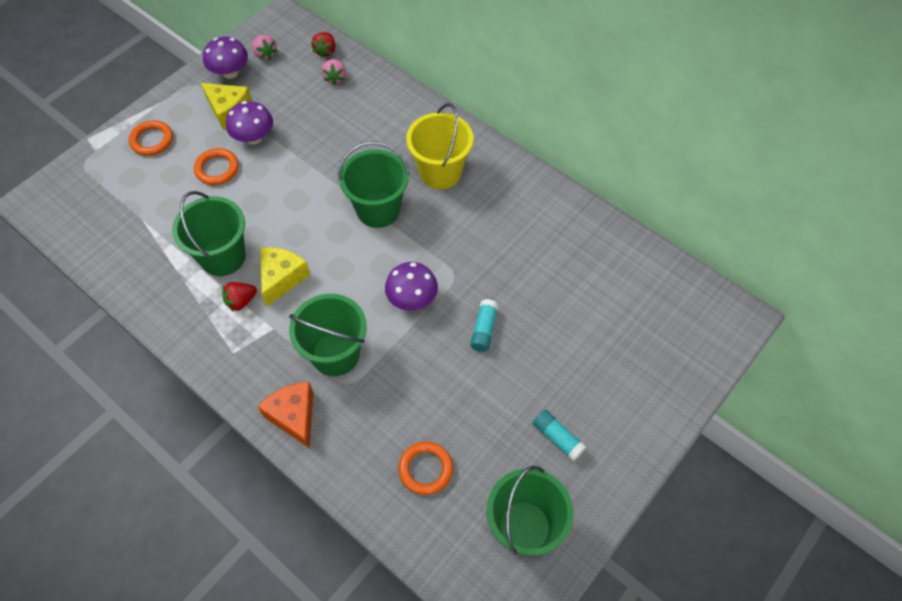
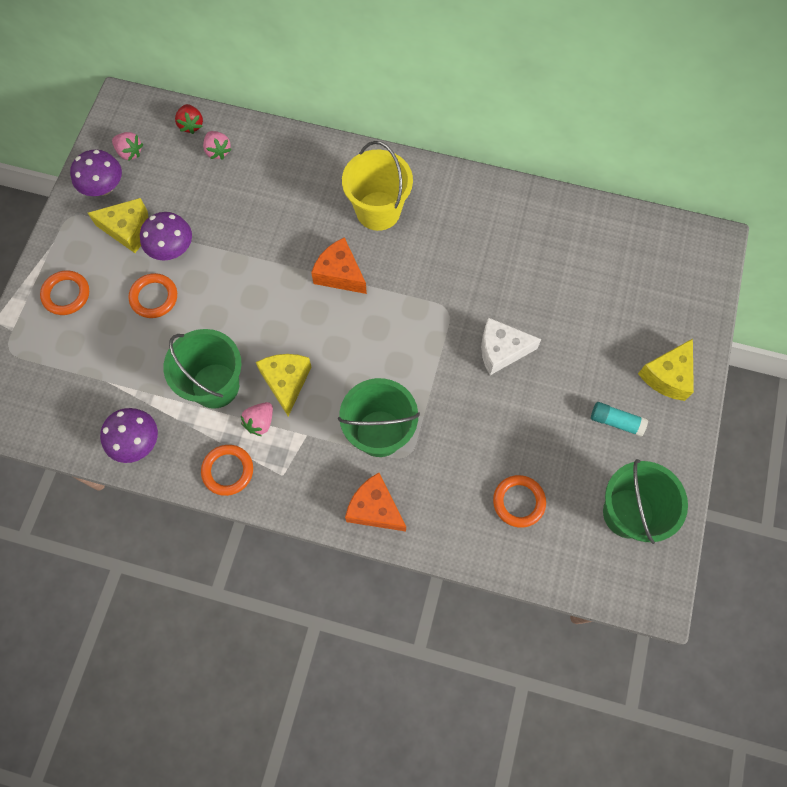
camera: 25 degrees left, 10 degrees up
(191, 329) = (228, 471): none -> orange ring
(241, 301) = (260, 422): red strawberry -> pink strawberry
(378, 209) = (340, 274): green bucket -> orange cheese
(412, 299) = (420, 349): purple mushroom -> purple mushroom (137, 442)
(484, 329) = (501, 350): turquoise glue stick -> white cheese
(630, 418) = (667, 376): none -> yellow cheese

